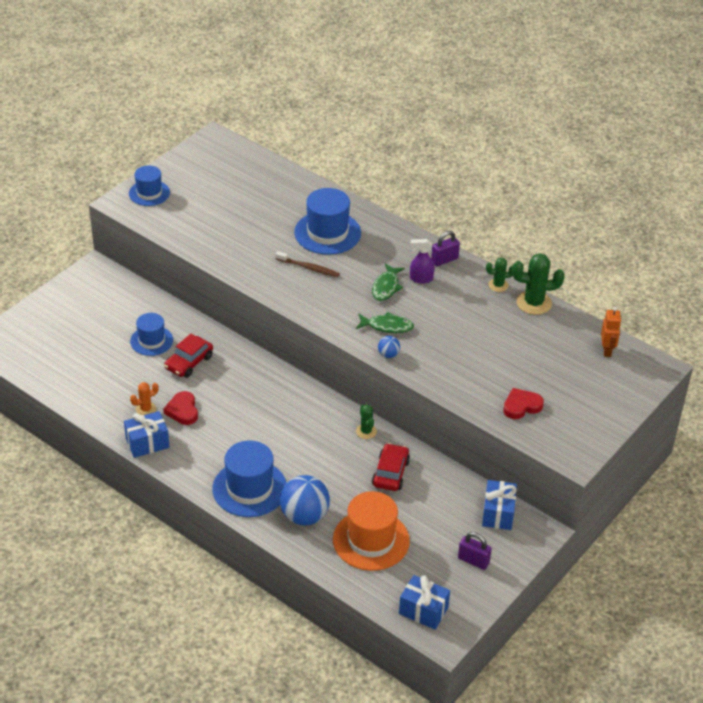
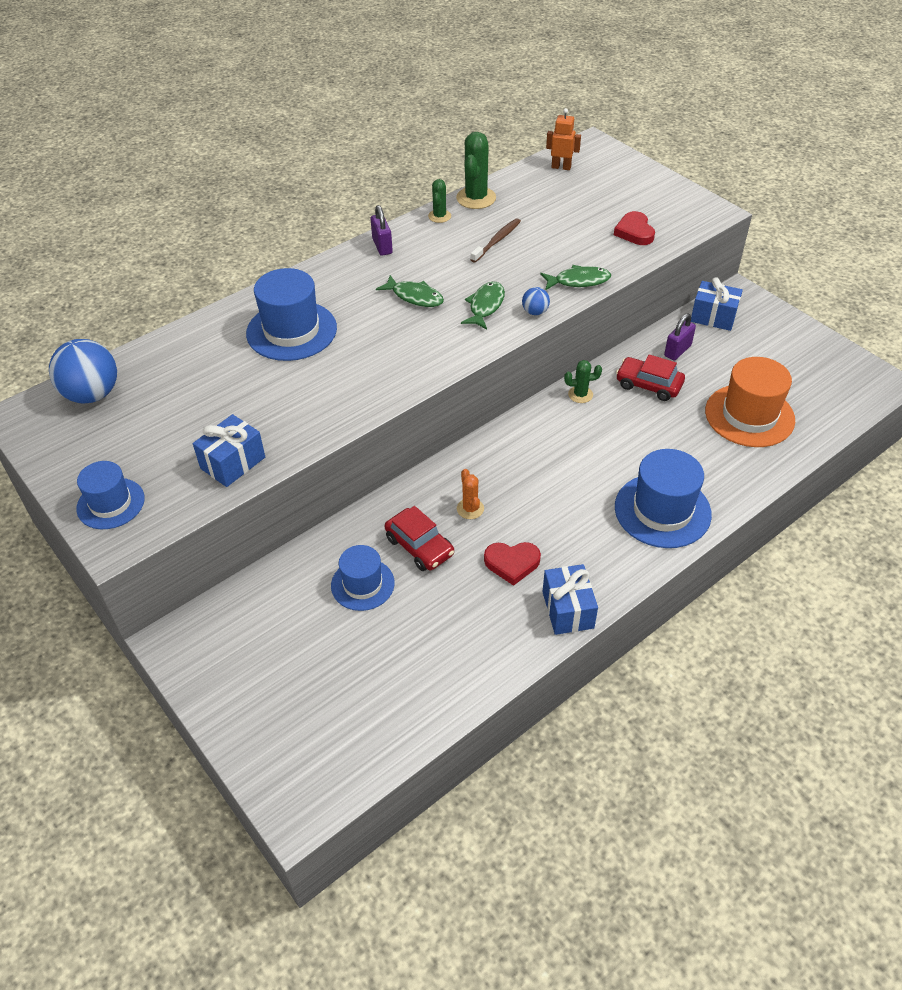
camera: 75 degrees left, 5 degrees up
(146, 409) = (501, 605): orange cactus -> orange cactus (470, 509)
(304, 516) = (711, 466): blue ball -> blue ball (92, 394)
(309, 268) = (354, 356): brown toothbrush -> brown toothbrush (497, 241)
(421, 279) = (409, 268): purple spray bottle -> none
(423, 610) = (848, 391): blue gift -> blue gift (233, 463)
(437, 376) = (578, 281): none -> green fish
(473, 560) = (778, 344): purple padlock -> purple padlock (677, 351)

